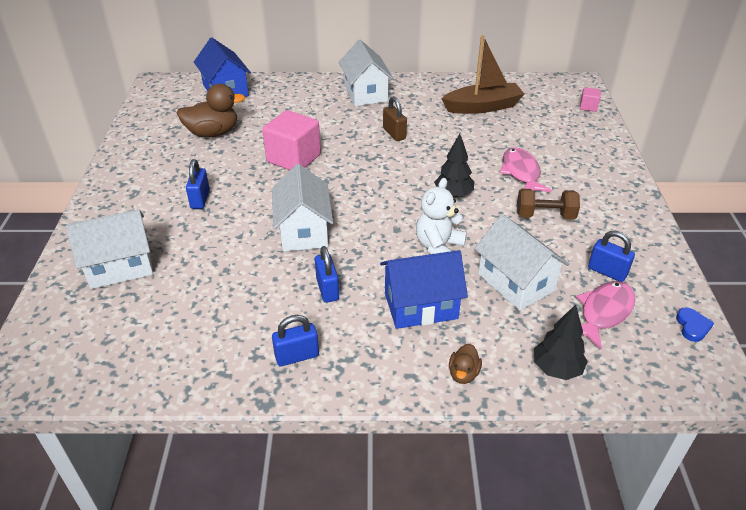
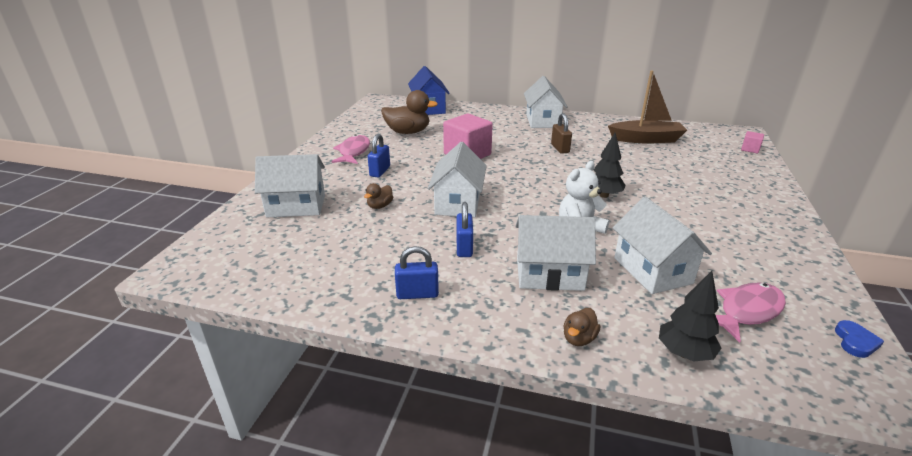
camera: 15 degrees right, 10 degrees down
(218, 250) = (380, 206): none -> brown duck
(420, 306) = (549, 274): blue house -> white house
(521, 172) = (674, 188): pink fish -> pink fish (353, 152)
(545, 215) = (693, 222): brown dumbbell -> none
(607, 272) = (755, 276): blue padlock -> none

